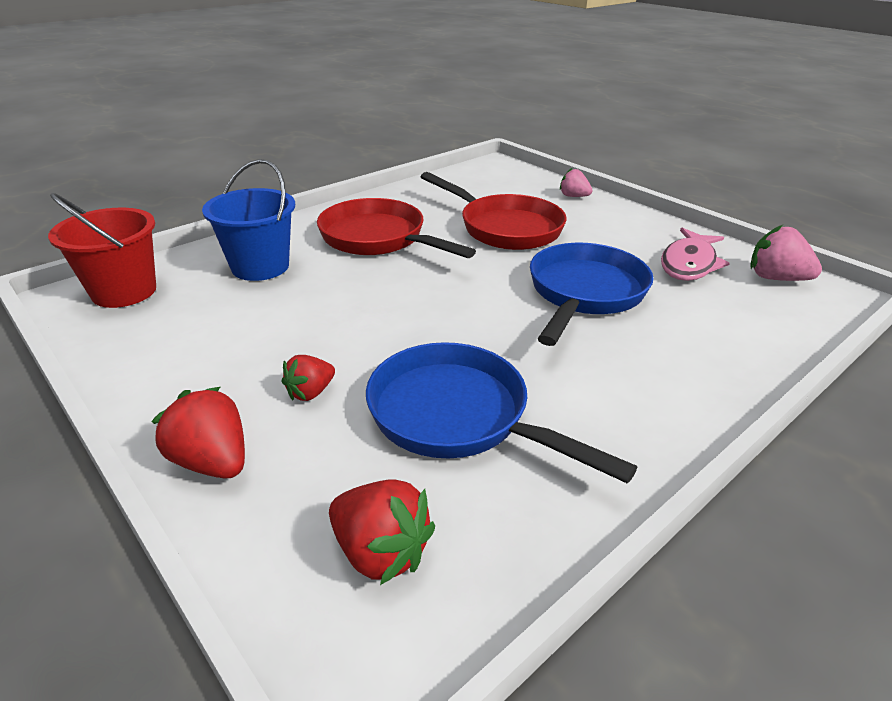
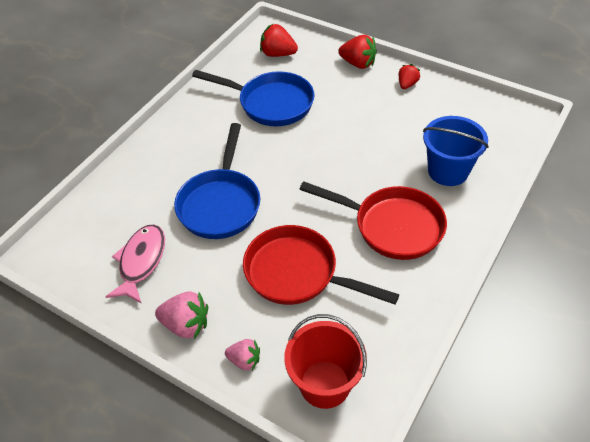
camera: 165 degrees right, 15 degrees up
(124, 291) = (503, 128): red bucket -> red bucket (325, 384)
(310, 392) = (343, 98): red strawberry -> red strawberry (407, 84)
(776, 278) = (77, 260): pink strawberry -> pink strawberry (186, 325)

